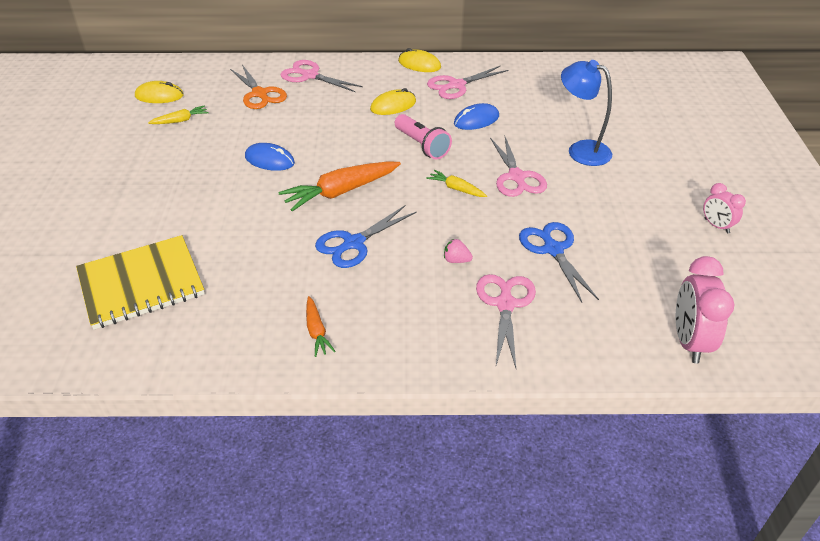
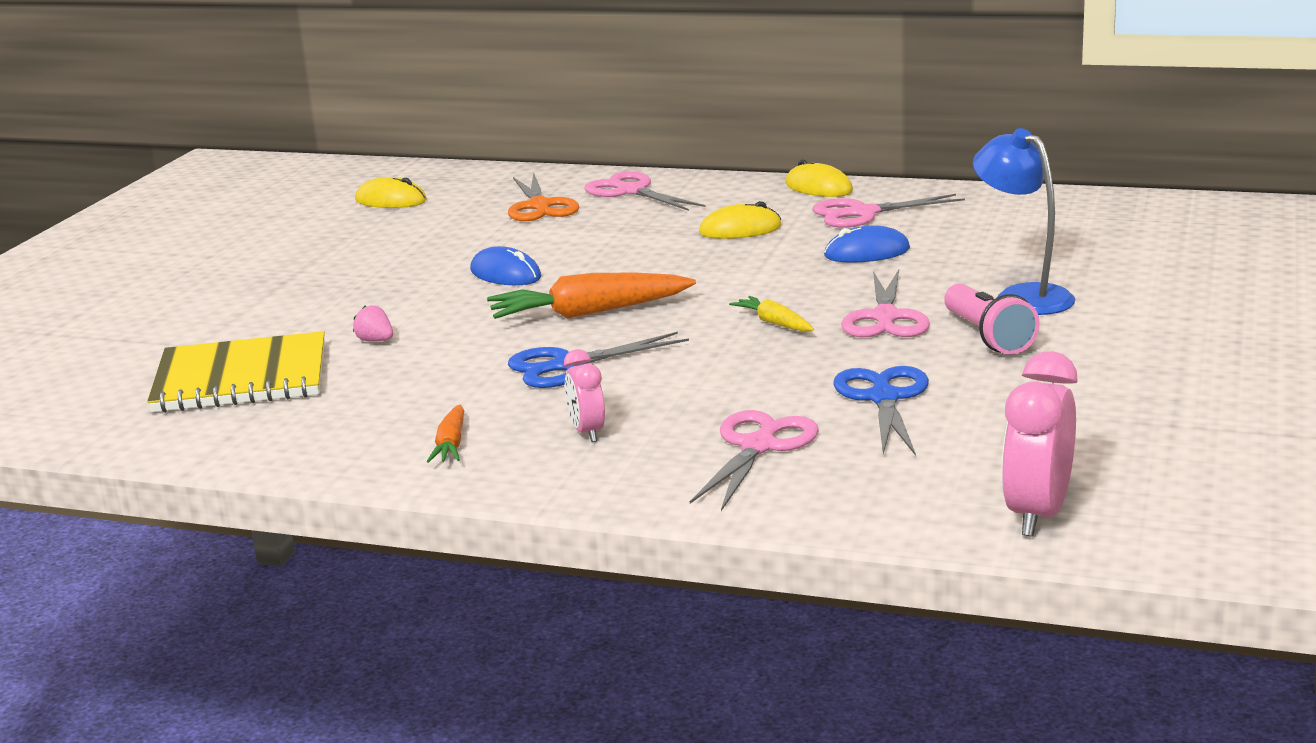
camera: 20 degrees right, 20 degrees down
(180, 120) = (404, 227): yellow carrot -> none
(422, 145) = (754, 274): pink flashlight -> pink flashlight (987, 336)
(456, 260) = (715, 396): pink strawberry -> pink strawberry (375, 341)
(716, 226) = (1199, 397): pink clock -> pink clock (587, 432)

